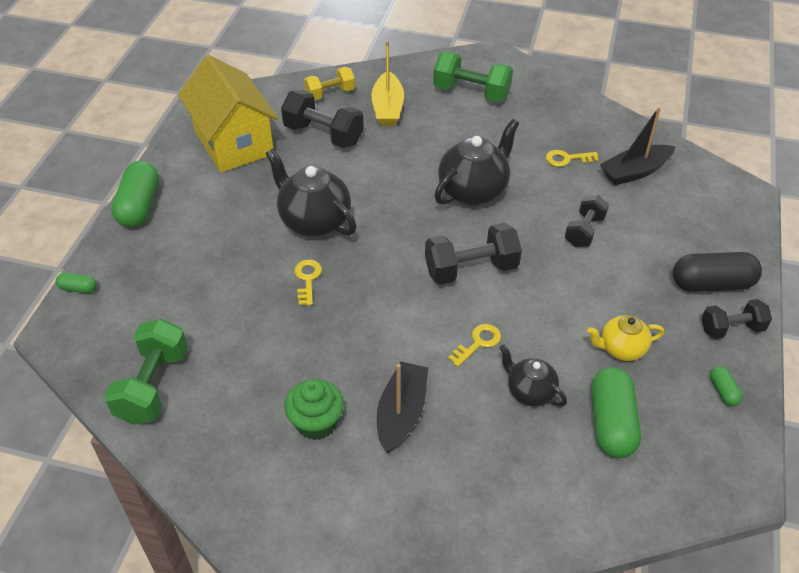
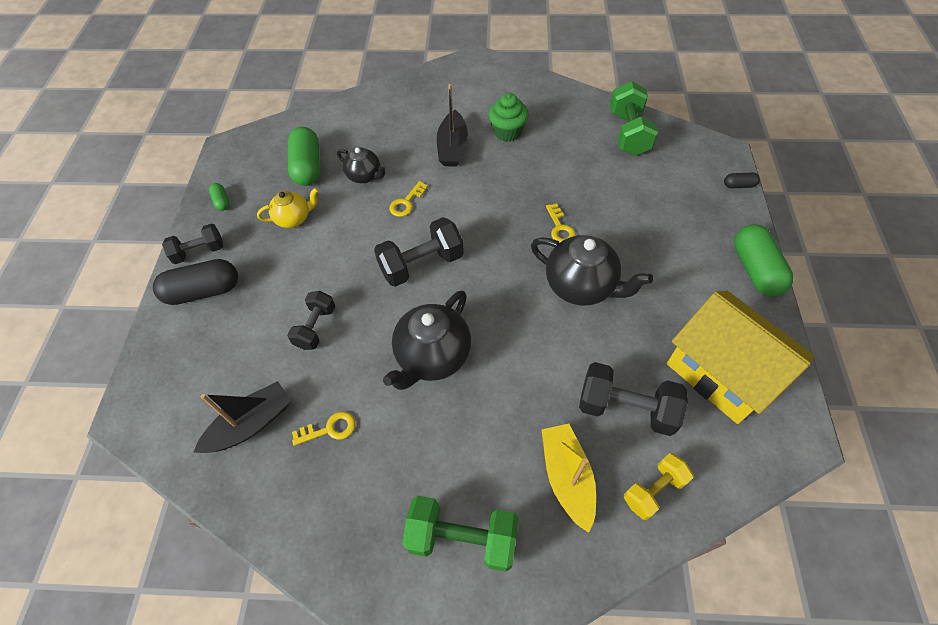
camera: 170 degrees right, 10 degrees up
(78, 288) = (739, 185): green capsule -> black capsule

